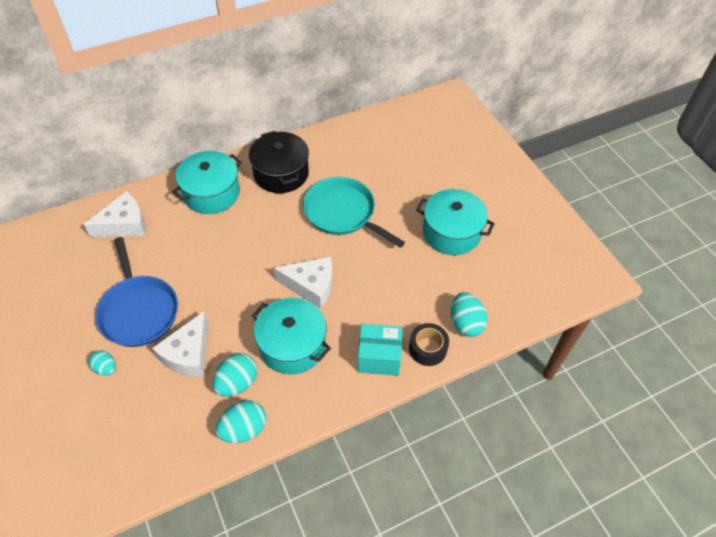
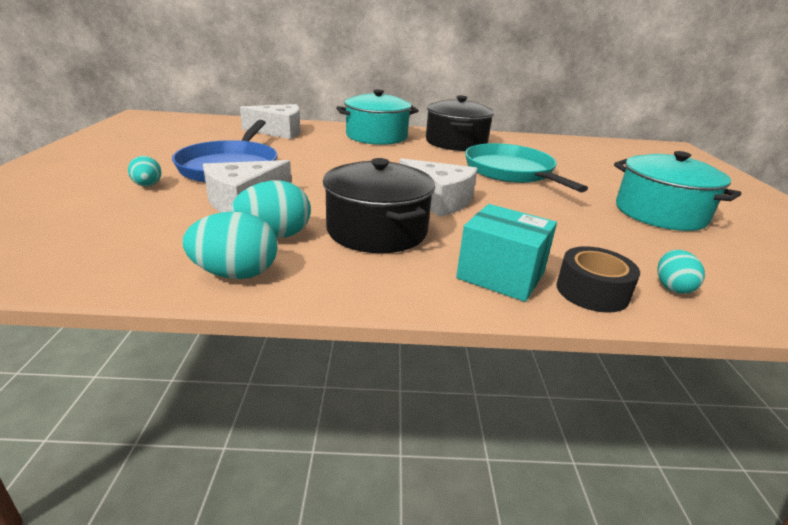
camera: 25 degrees right, 25 degrees down
(292, 345) = (377, 230): turquoise pot -> black pot
(466, 323) = (672, 287): turquoise egg -> turquoise egg, size x0.63

